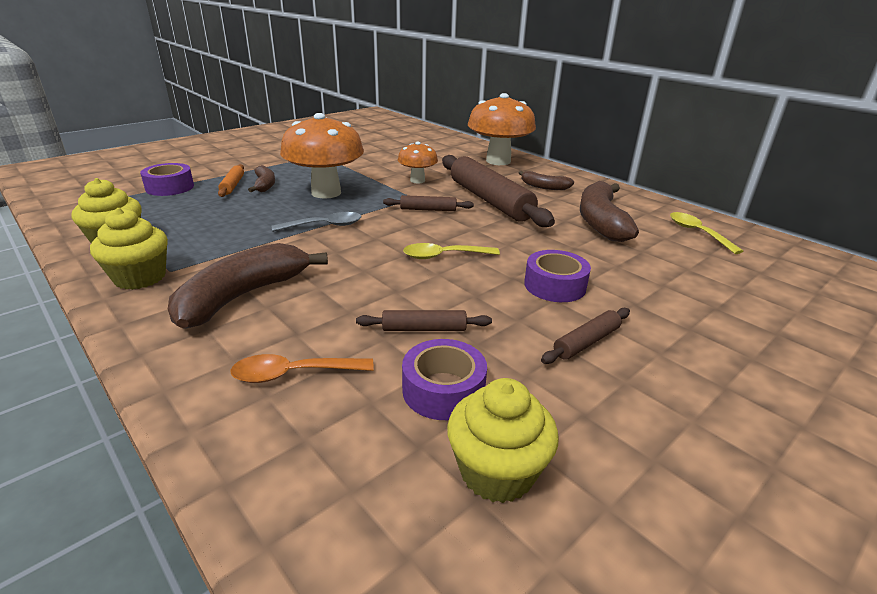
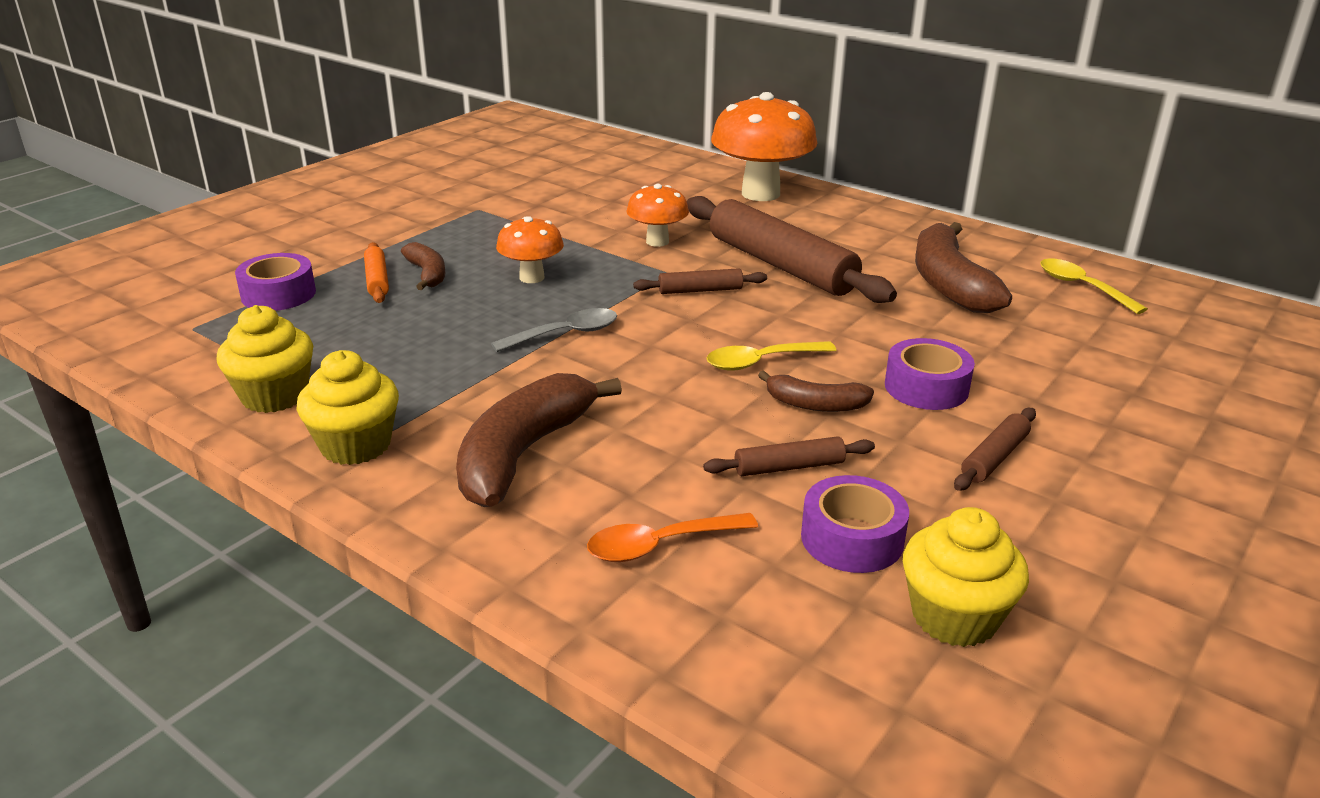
camera: 10 degrees left, 0 degrees up
(326, 193) = (532, 277): orange mushroom -> orange mushroom, size x0.54
(544, 187) = (848, 233): brown banana -> brown banana (815, 404)

